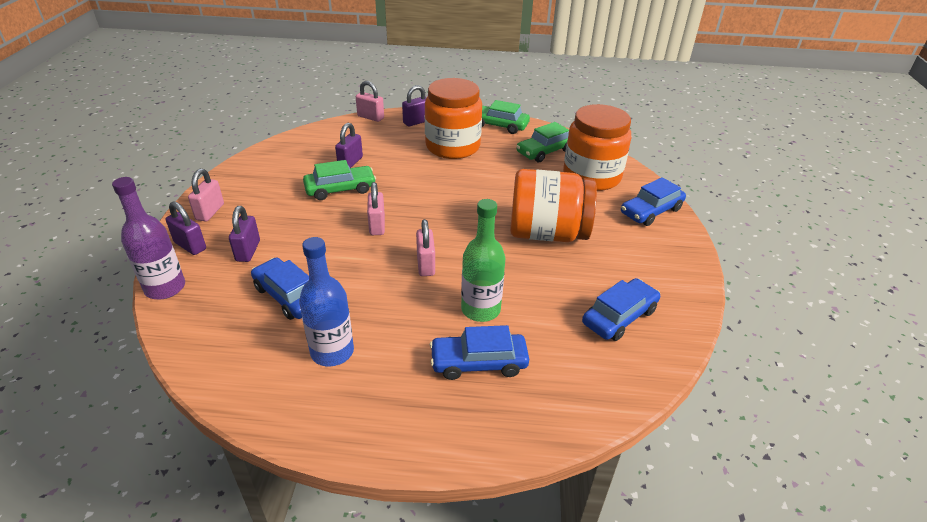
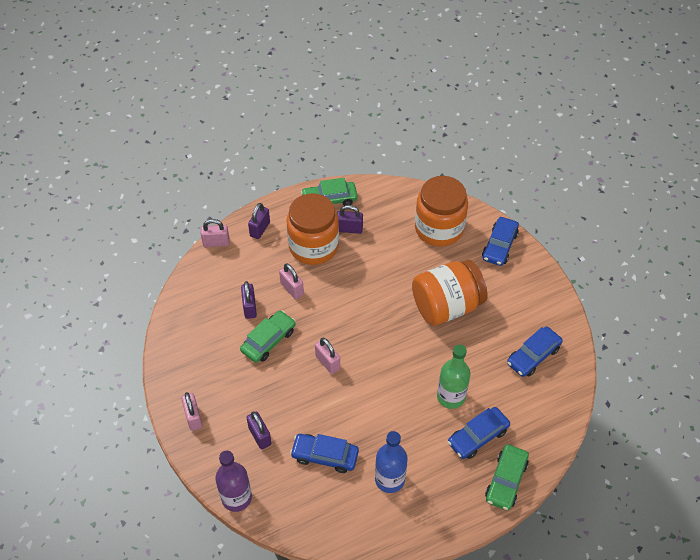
camera: 30 degrees left, 15 degrees up
(190, 246) = (214, 455): purple padlock -> purple padlock (349, 229)
(426, 265) = (389, 379): pink padlock -> pink padlock (292, 289)
(545, 151) = (387, 215): green car -> green car (506, 481)
(619, 317) = (533, 356): blue car -> blue car turned 150 degrees counterclockwise

